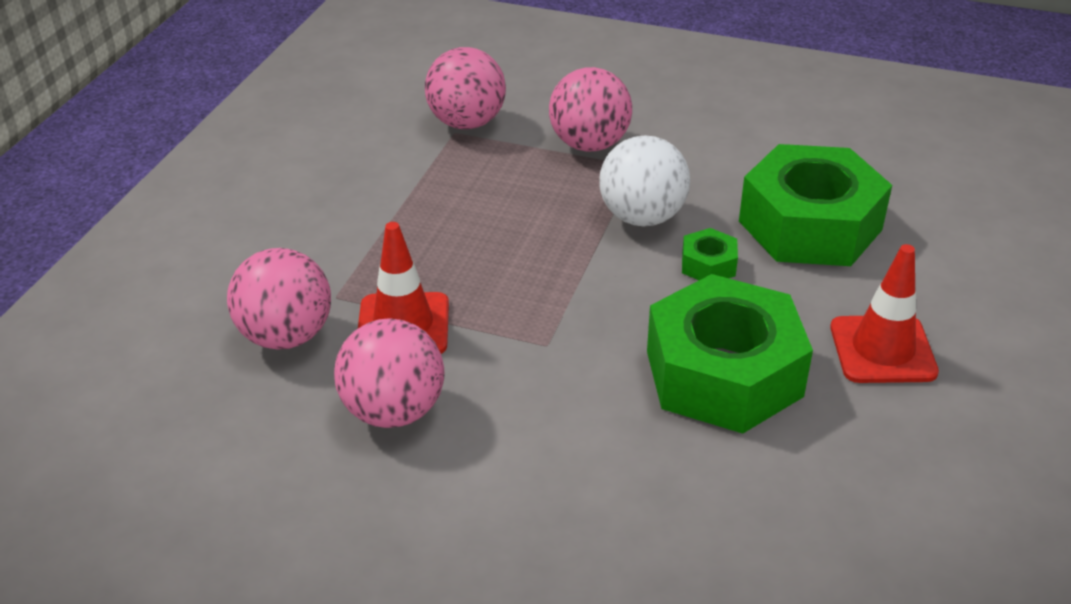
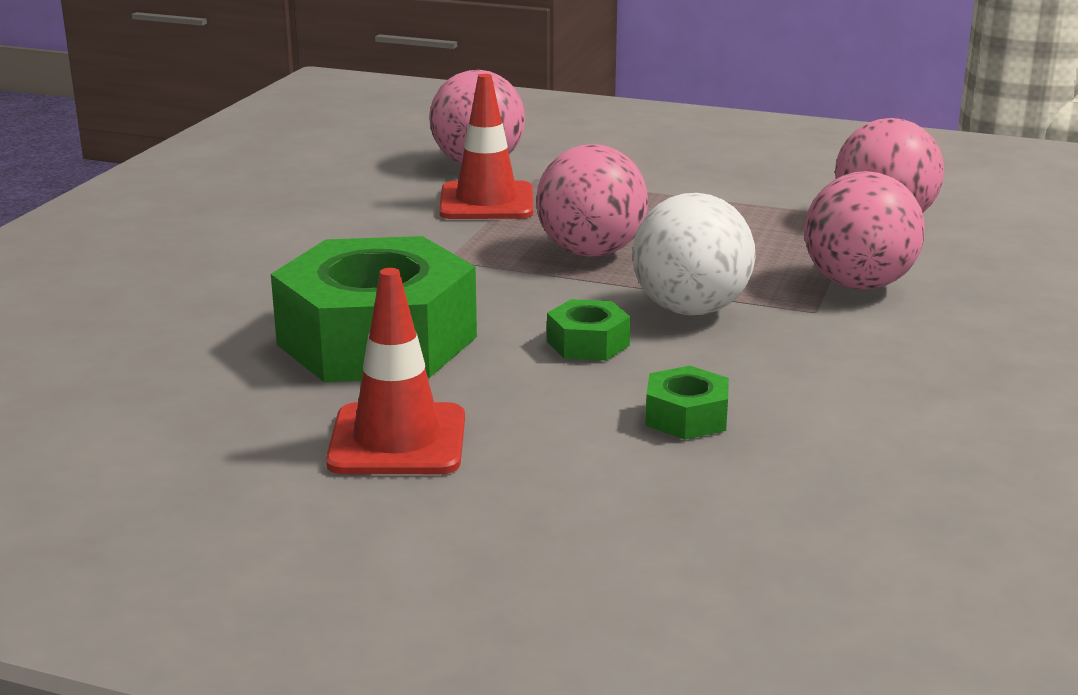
camera: 90 degrees right, 15 degrees down
(394, 411) = (365, 202): pink ball -> pink ball (591, 252)
(810, 225) = (686, 417): green nut -> green nut, size x0.42

